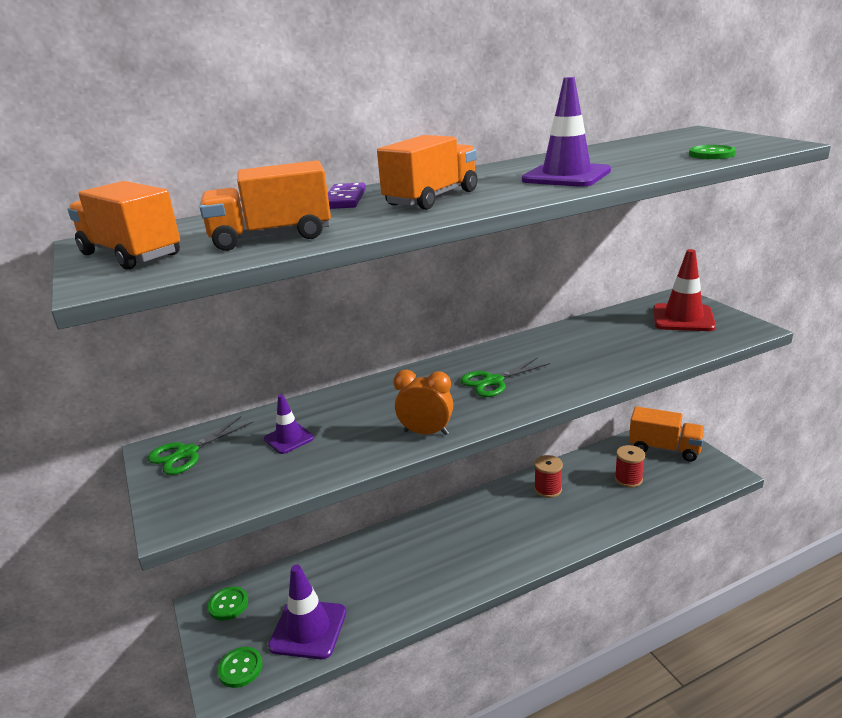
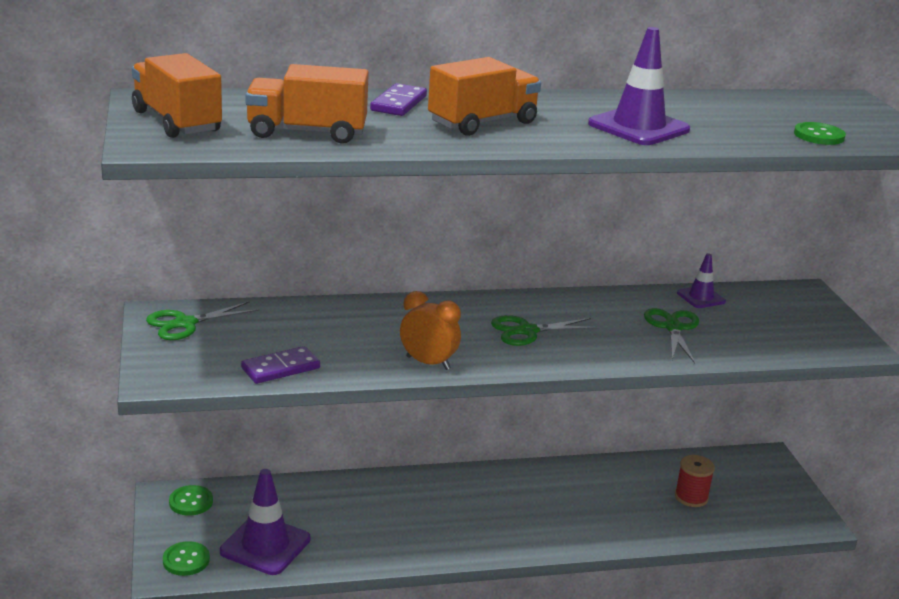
camera: 10 degrees right, 0 degrees up
(289, 438) = (289, 335): purple traffic cone -> purple traffic cone (701, 297)
(293, 474) = (280, 368): none -> purple domino
(548, 489) = (589, 483): red spool -> none
(605, 349) = (673, 327): none -> green scissors
(664, 449) = (756, 477): orange truck -> none
(683, 318) = (790, 316): red traffic cone -> none

